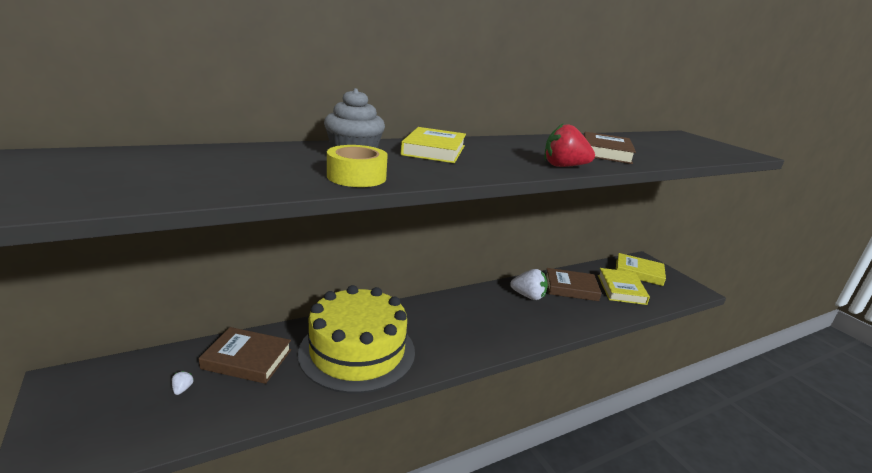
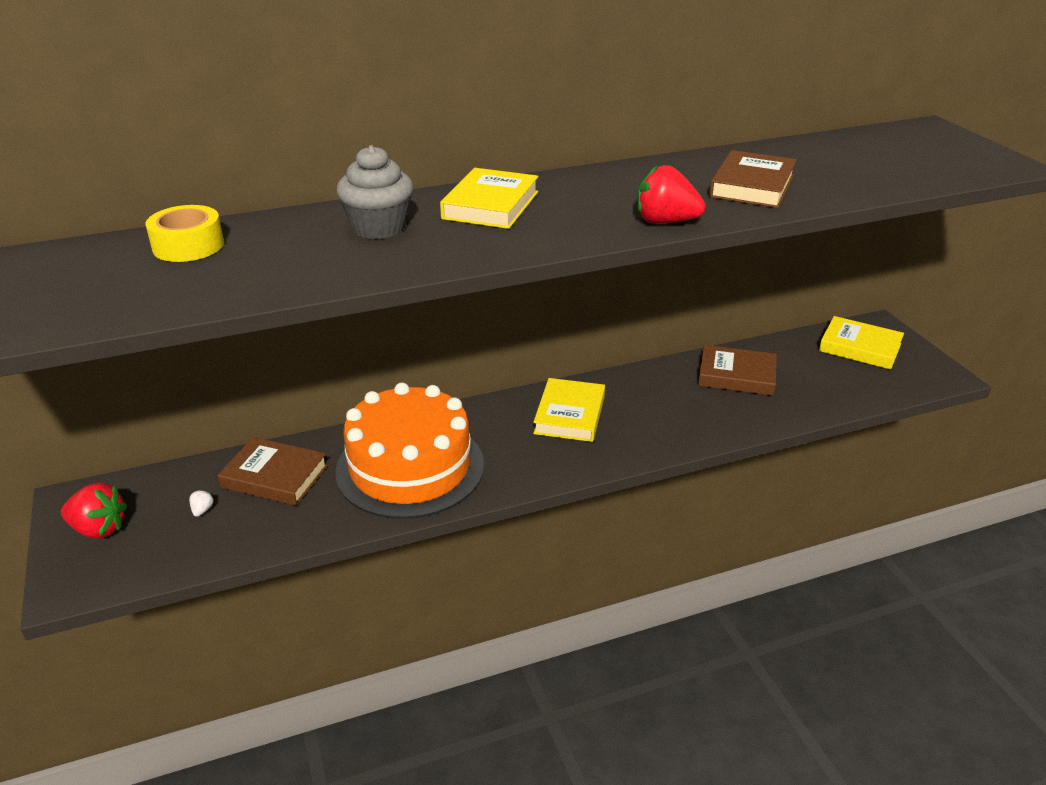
camera: 10 degrees right, 10 degrees up
(82, 408) = (99, 529): none -> red strawberry
(356, 177) = (373, 263): yellow tape -> yellow tape (188, 246)
(357, 351) = (410, 468): yellow cake -> orange cake
(528, 296) = (665, 389): white strawberry -> none
(621, 289) = (817, 376): yellow book -> yellow book (569, 415)

